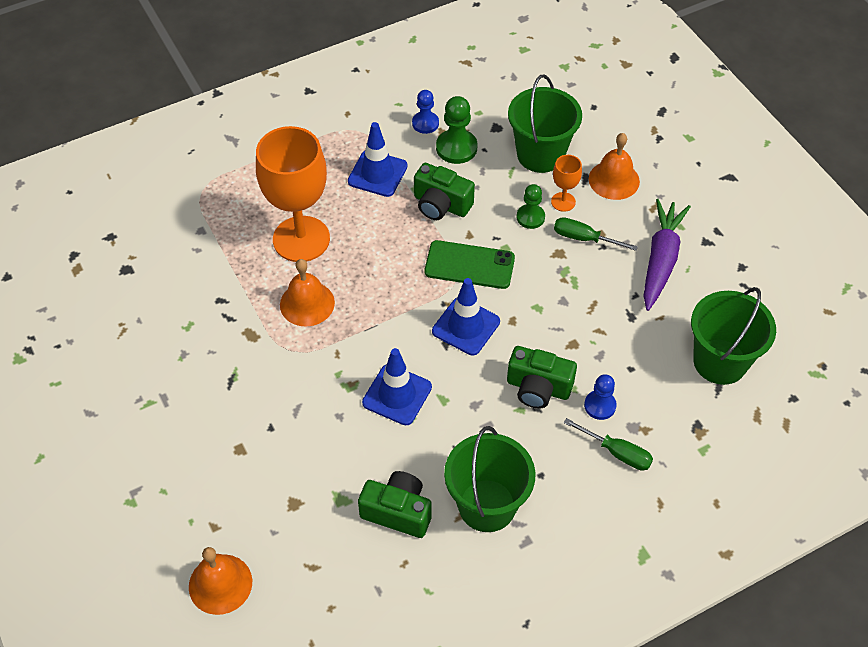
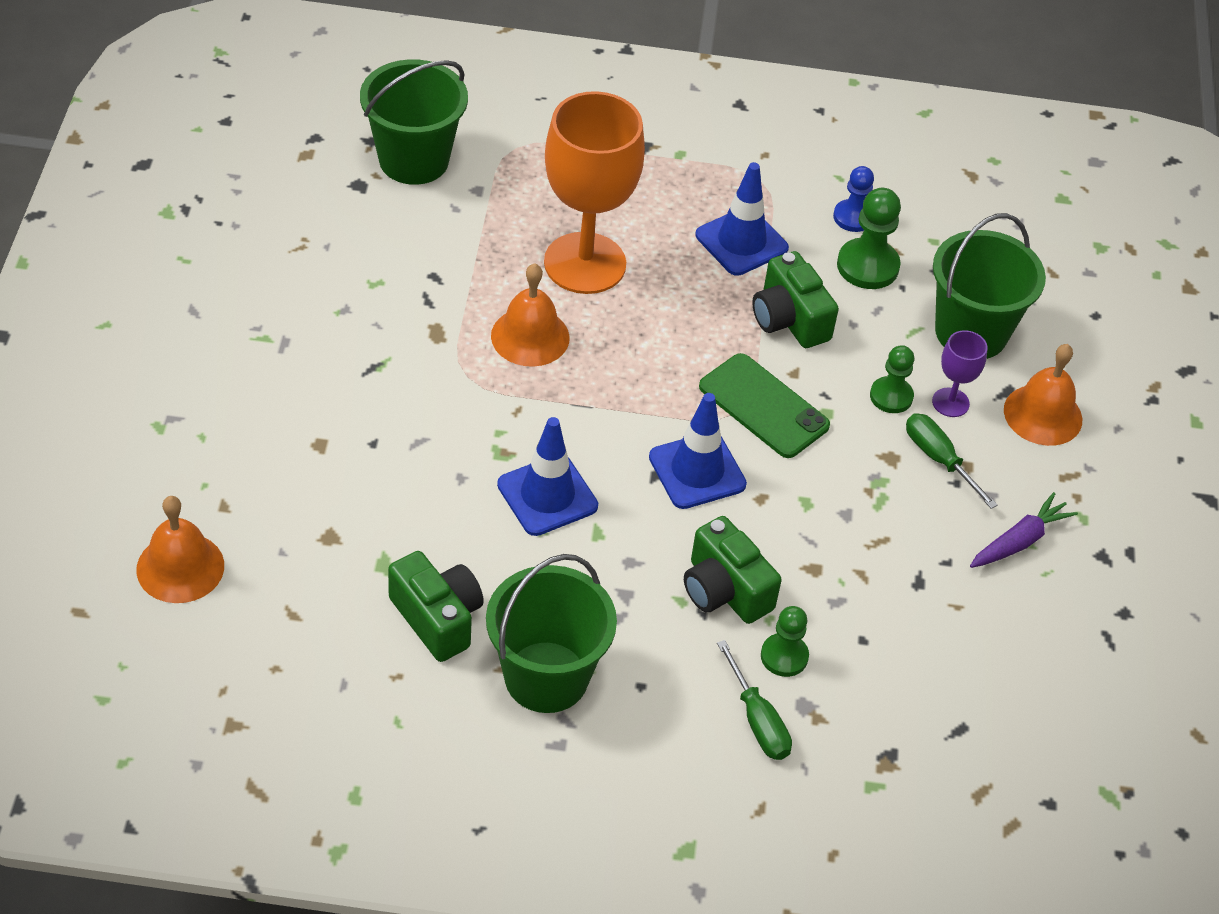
camera: 30 degrees right, 5 degrees down
(563, 202) = (950, 402): orange goblet -> purple goblet
(600, 406) = (784, 656): blue pawn -> green pawn
(661, 259) = (1020, 541): purple carrot -> purple carrot, size x0.62
(720, 361) = (989, 702): green bucket -> green bucket (414, 160)

